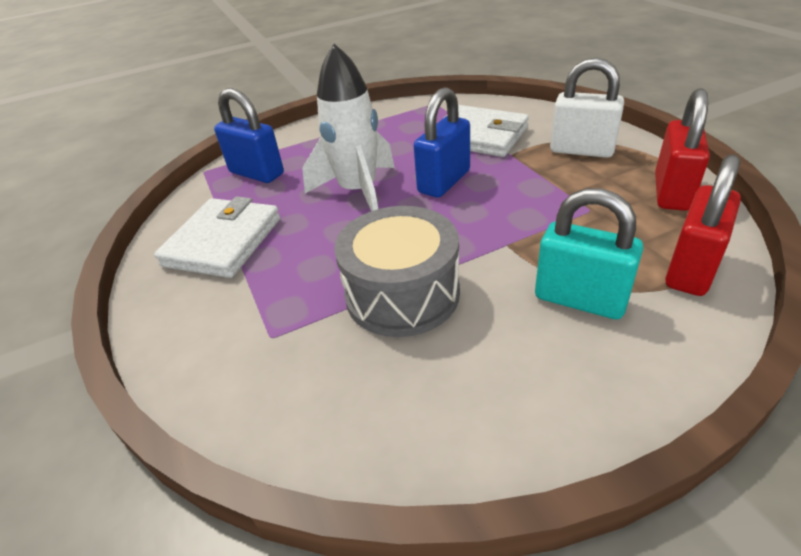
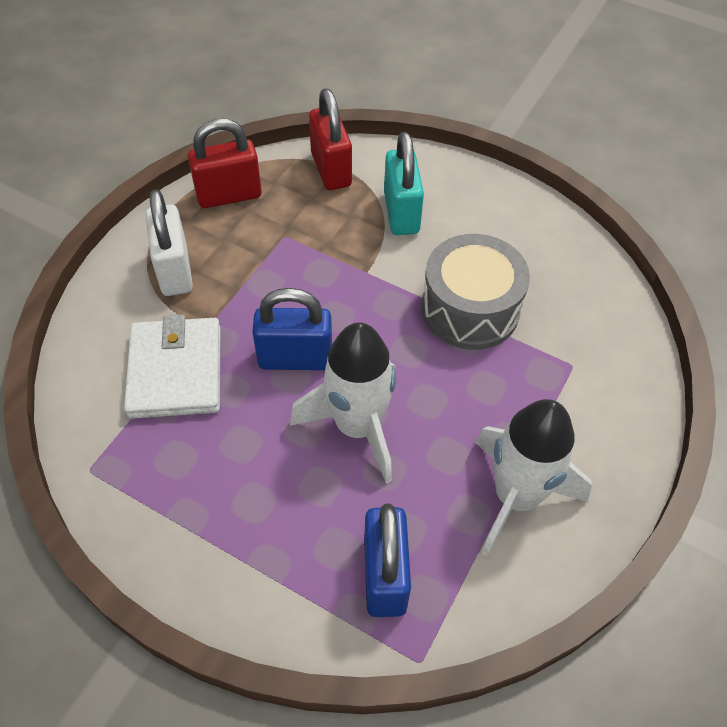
camera: 130 degrees left, 15 degrees up
(223, 242) = (516, 497): white wallet -> white rocket
(691, 269) = (331, 169): red padlock -> red padlock turned 75 degrees clockwise

